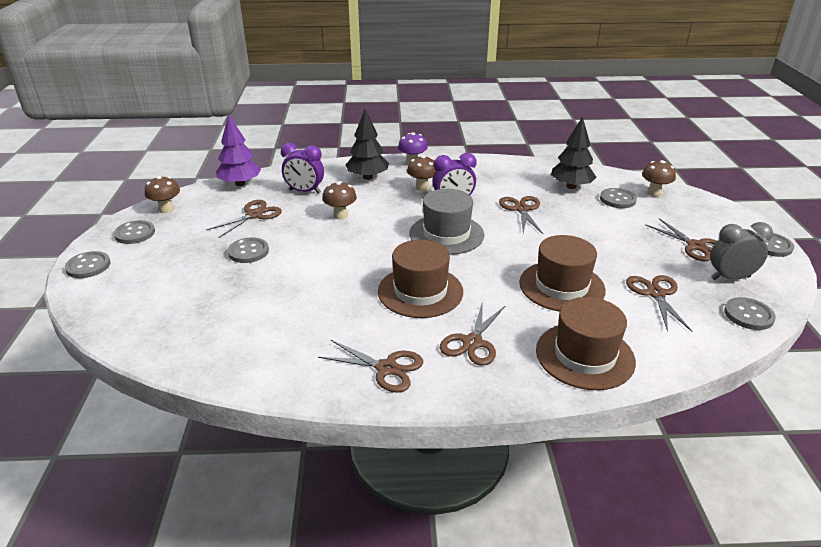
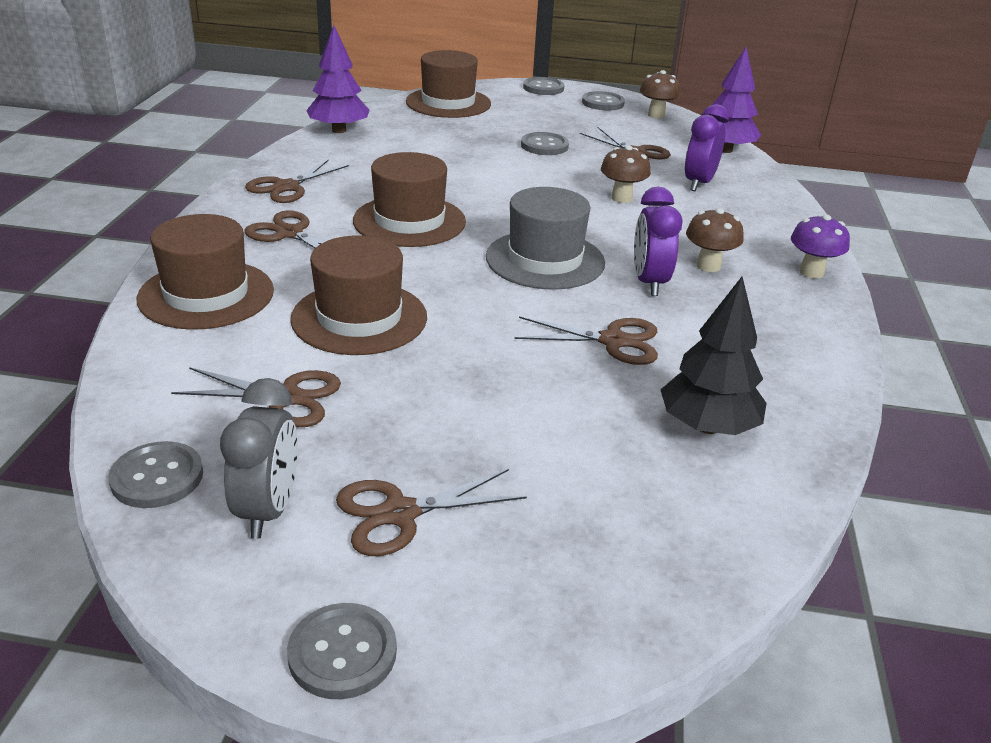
camera: 100 degrees right, 0 degrees up
(136, 315) = (448, 103): none -> brown hat
(231, 371) = (339, 130): none -> purple tree
(367, 177) = (749, 229): black tree -> none
(617, 199) = (636, 474): grey button -> none
(654, 193) = (664, 552): brown mushroom -> none

